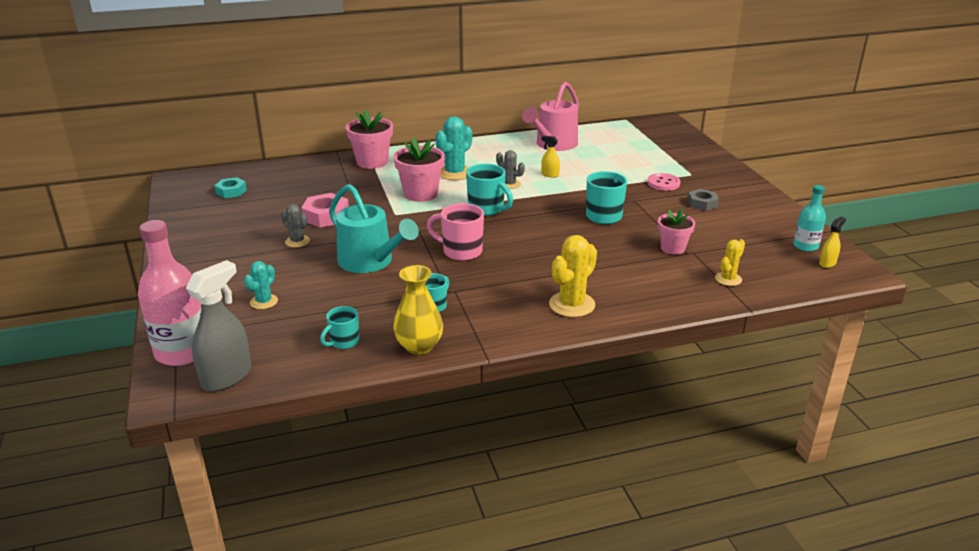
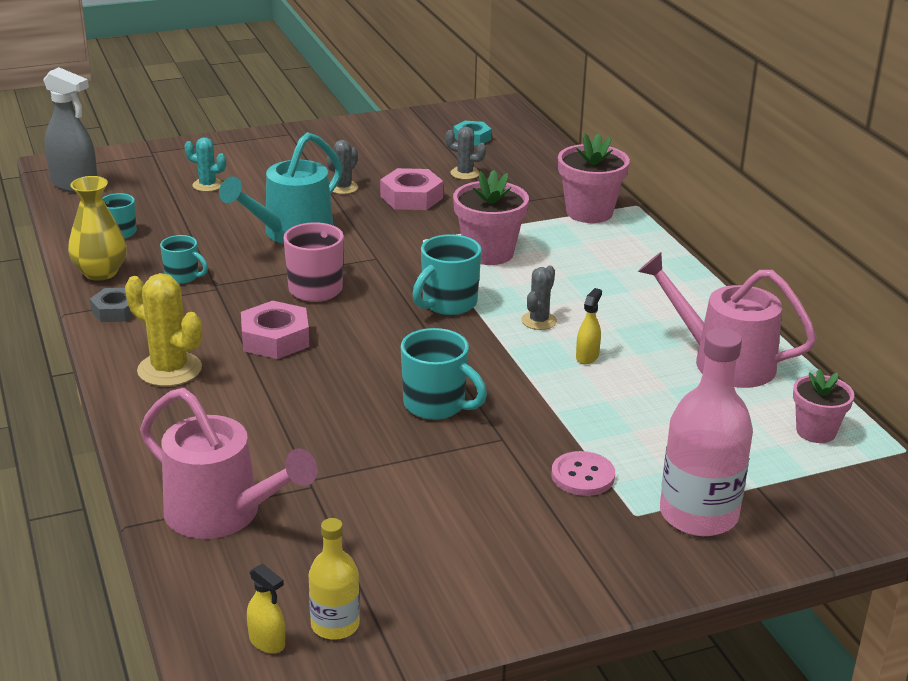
camera: 85 degrees right, 0 degrees up
(182, 351) = (123, 161): pink bottle -> pink bottle (698, 515)
(294, 196) = (465, 173): none -> grey cactus
(455, 173) = (569, 275): turquoise cactus -> none
(529, 266) = (275, 339): none -> pink nut
(672, 248) = (326, 466): pink flower pot -> pink flower pot (816, 431)
(702, 203) = (501, 515): grey nut -> grey nut (115, 311)
(728, 279) = (222, 513): yellow cactus -> pink watering can
(805, 246) = (335, 625): turquoise bottle -> yellow bottle

